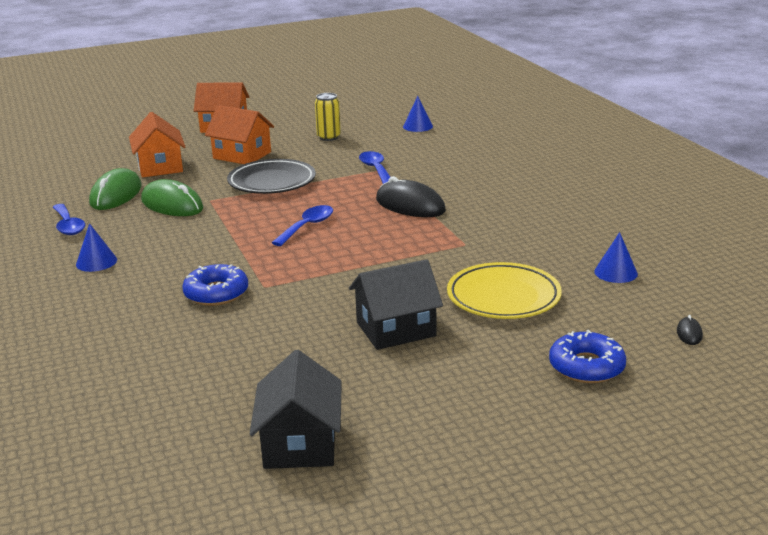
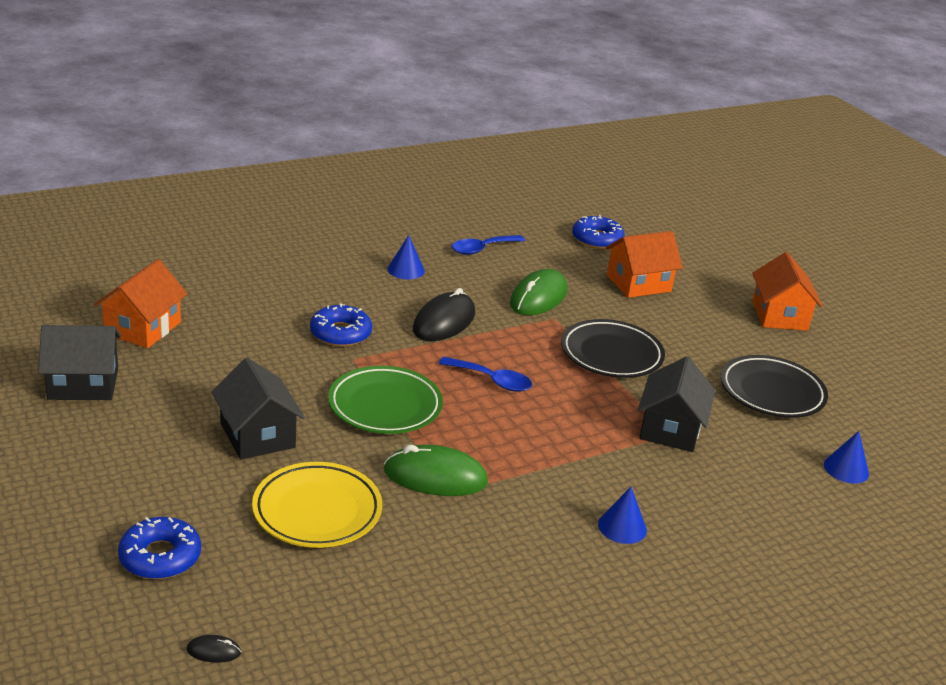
camera: 80 degrees right, 5 degrees up
(73, 178) = (597, 239): none -> blue donut
(116, 195) = (558, 265): green mouse -> green mouse (435, 477)
(242, 155) = (688, 332): orange house -> orange house (143, 328)
(329, 137) = (772, 392): yellow can -> black plate
(346, 270) = (385, 406): none -> green plate
(376, 169) = (670, 429): blue spoon -> black house
(410, 205) = (559, 453): black mouse -> black mouse (444, 322)
(615, 272) = (374, 611): blue cone -> blue cone (622, 527)

